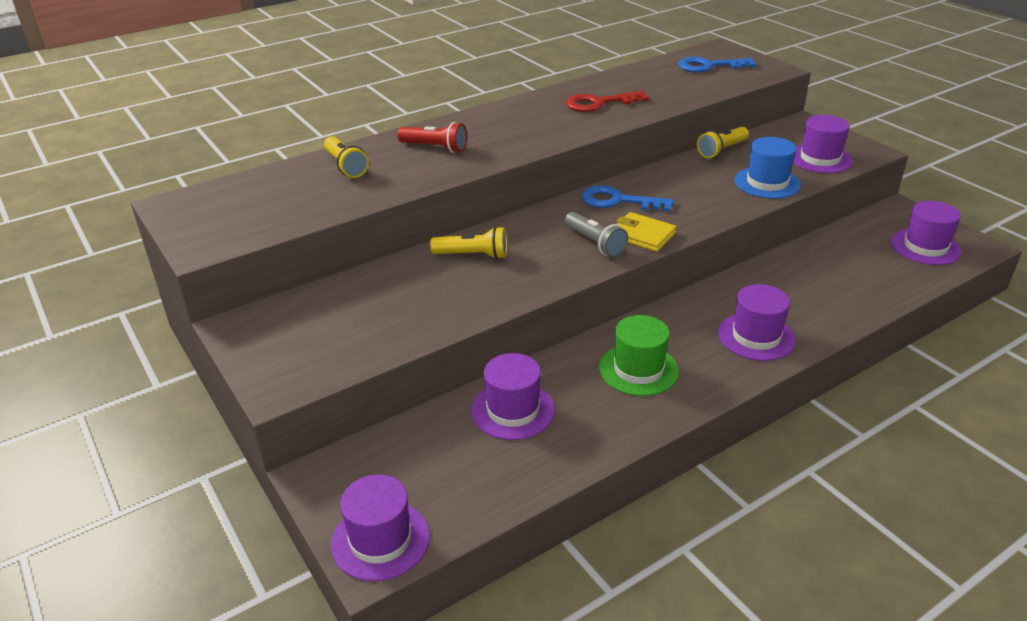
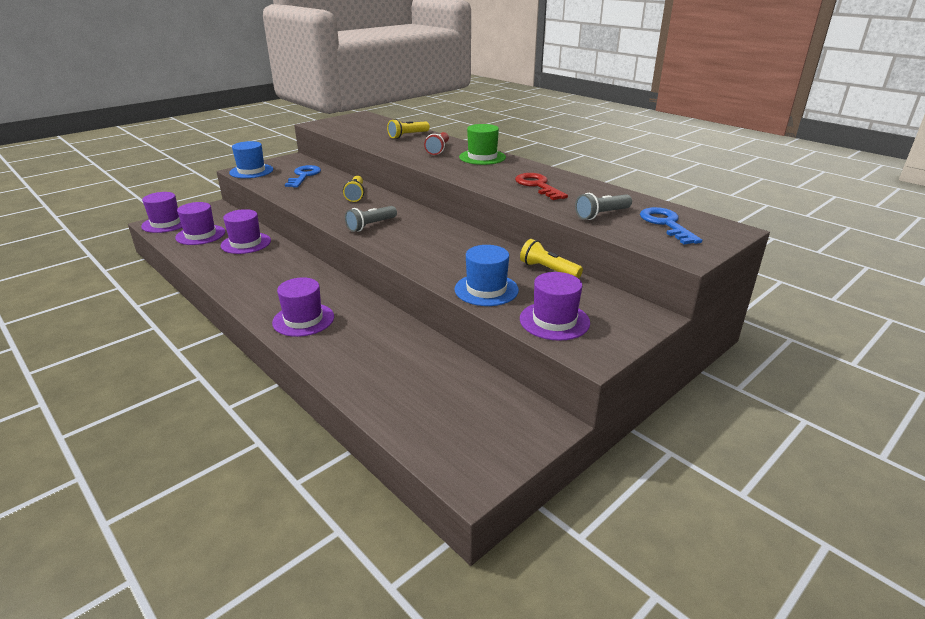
camera: 80 degrees right, 5 degrees down
(290, 373) = (251, 171): none -> blue hat
(619, 201) = (435, 231): blue key -> blue key (304, 176)
(638, 369) = (274, 276): green hat -> green hat (482, 157)
(642, 235) = (383, 240): yellow wallet -> none
(686, 86) = (601, 215): none -> grey flashlight
(925, 247) = (460, 432): purple hat -> purple hat (200, 235)

